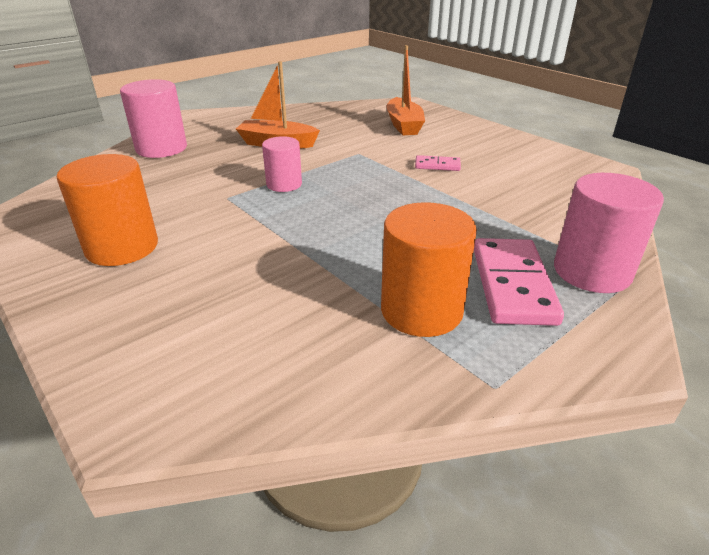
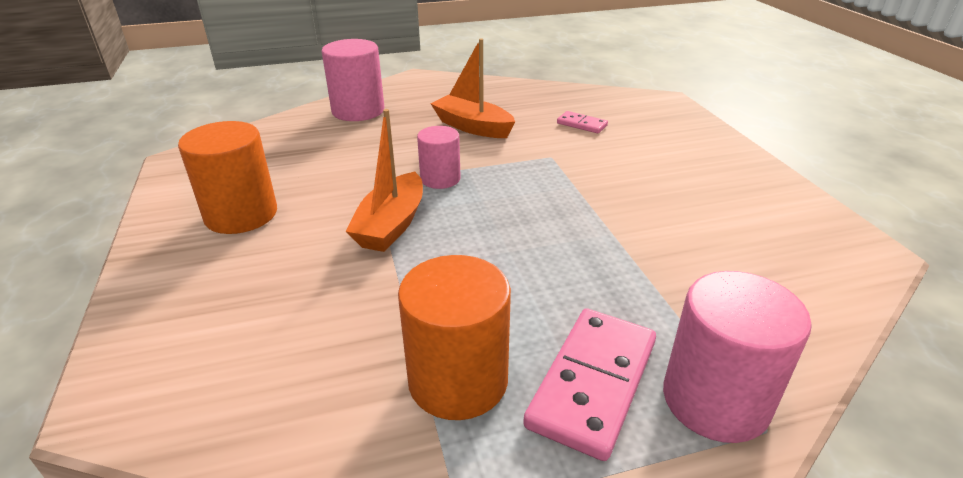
camera: 25 degrees right, 0 degrees up
(404, 125) = (634, 129): orange boat -> orange boat (391, 225)
(437, 165) = (631, 193): pink domino -> pink domino (581, 124)

